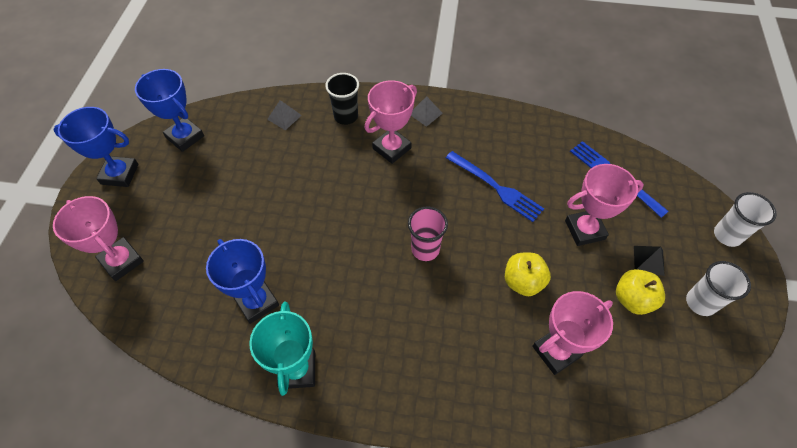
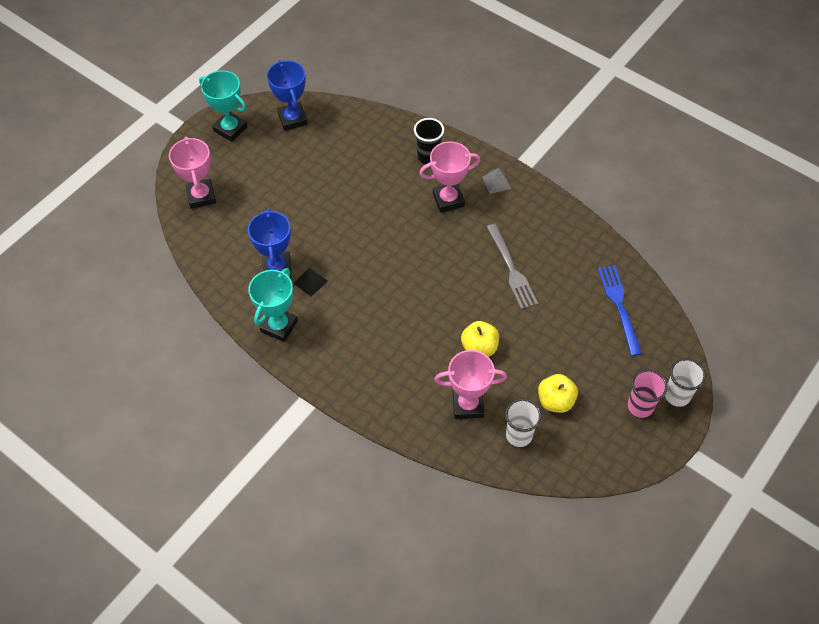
camera: 30 degrees right, 0 degrees up
(120, 174) = (230, 129): blue trophy -> turquoise trophy
(284, 117) = (378, 135): grey pyramid -> none
(425, 249) = (421, 289): pink cup -> pink cup (640, 406)
(497, 188) = (512, 270): blue fork -> grey fork
(584, 230) = (559, 335): pink trophy -> none
(649, 260) = (593, 381): black pyramid -> black pyramid (310, 282)
(700, 302) = (608, 430): white cup -> white cup (519, 435)

